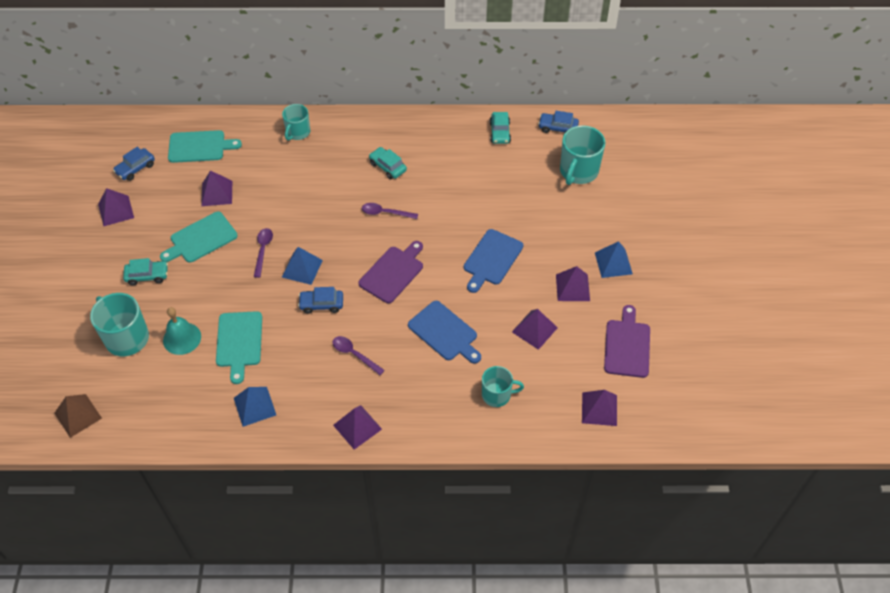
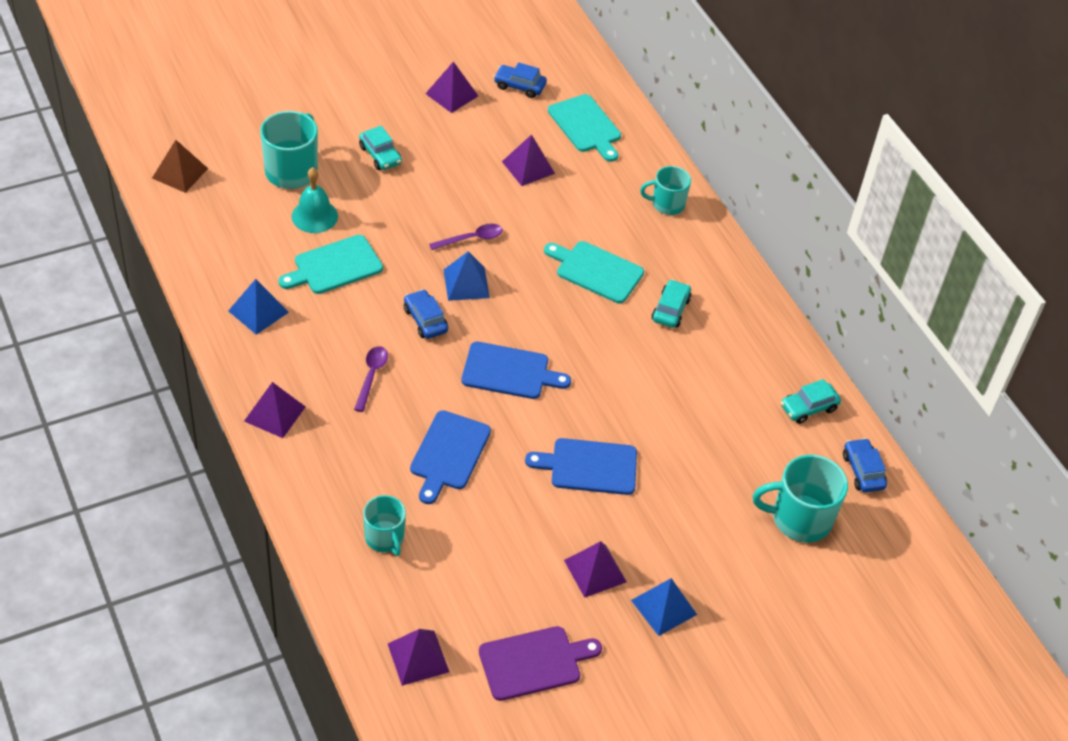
camera: 60 degrees right, 5 degrees down
(201, 239) = (456, 179): turquoise cutting board -> turquoise cutting board (596, 271)
(385, 213) = (596, 333): purple spoon -> none
(393, 272) = (509, 372): purple cutting board -> blue cutting board
(534, 329) = (504, 548): purple pyramid -> none

